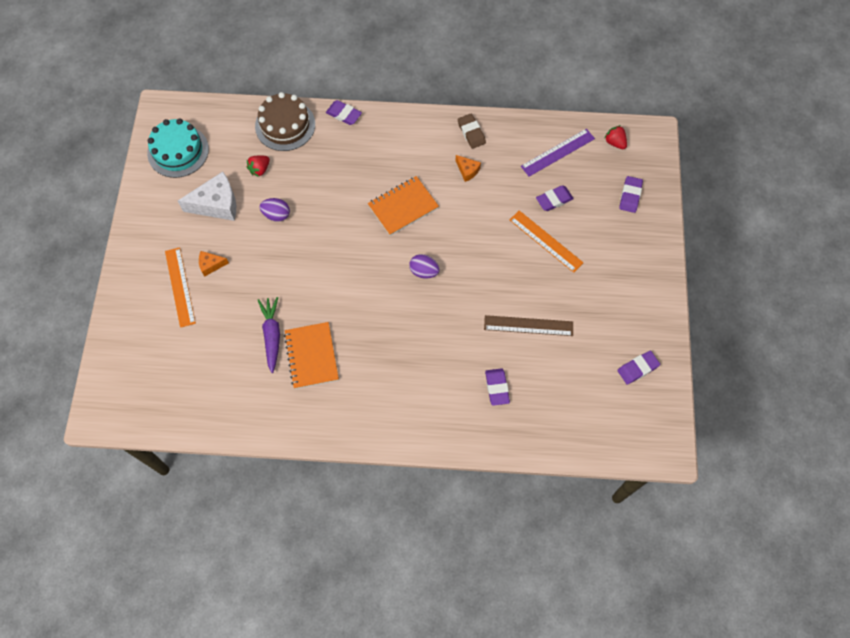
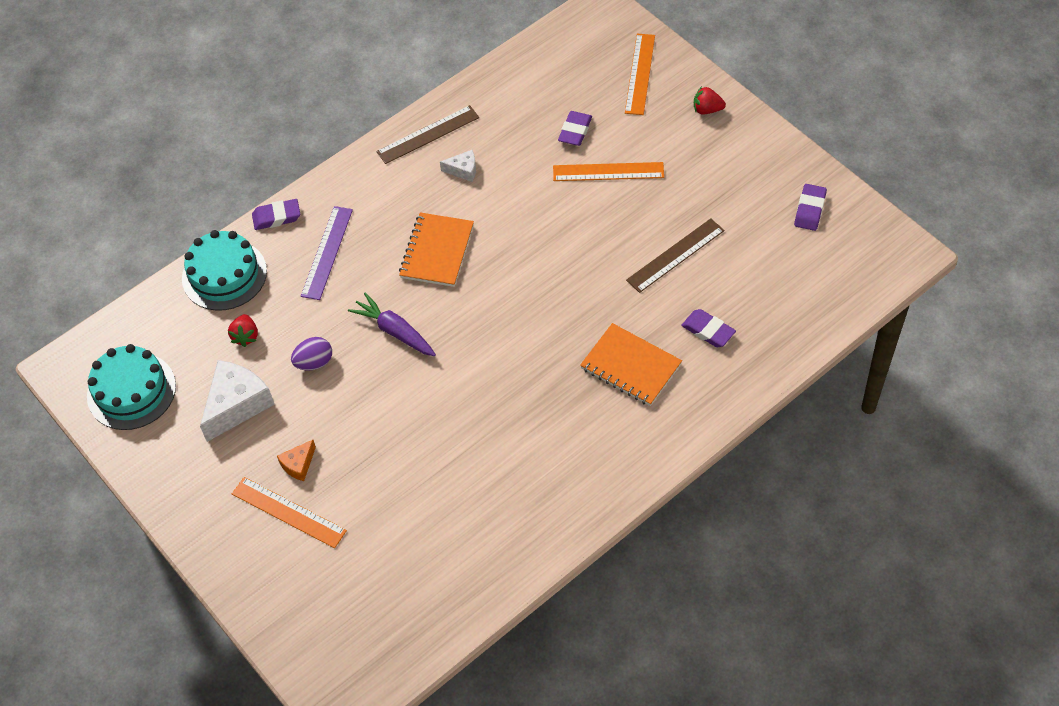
camera: 40 degrees left, 10 degrees down
(272, 335) = (440, 472): purple carrot -> purple carrot (395, 331)
(285, 125) = (224, 275): brown cake -> turquoise cake
(311, 356) = (502, 456): orange notebook -> orange notebook (630, 366)
(424, 271) = (524, 290): purple egg -> none
(467, 170) = (463, 170): orange cheese -> white cheese
(471, 133) = (428, 134): brown eraser -> brown ruler
(557, 152) = (531, 88): purple ruler -> purple ruler (327, 252)
(615, 142) = (574, 40): red strawberry -> red strawberry (707, 109)
(630, 196) = (640, 74): purple eraser -> orange ruler

